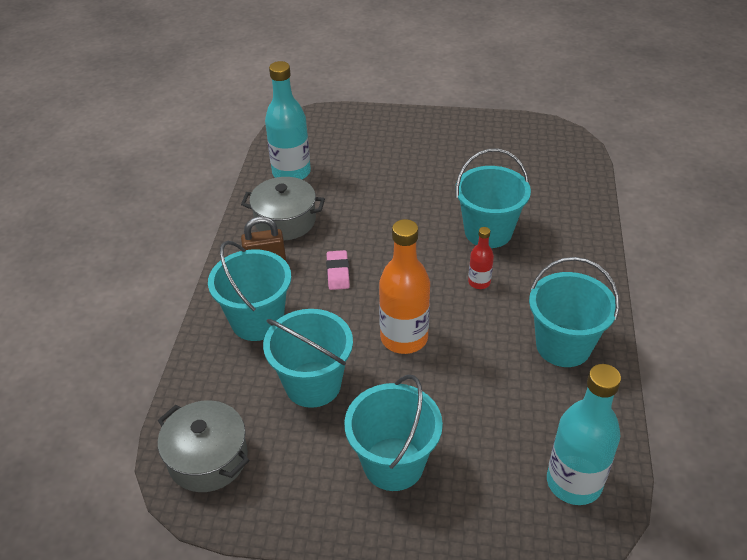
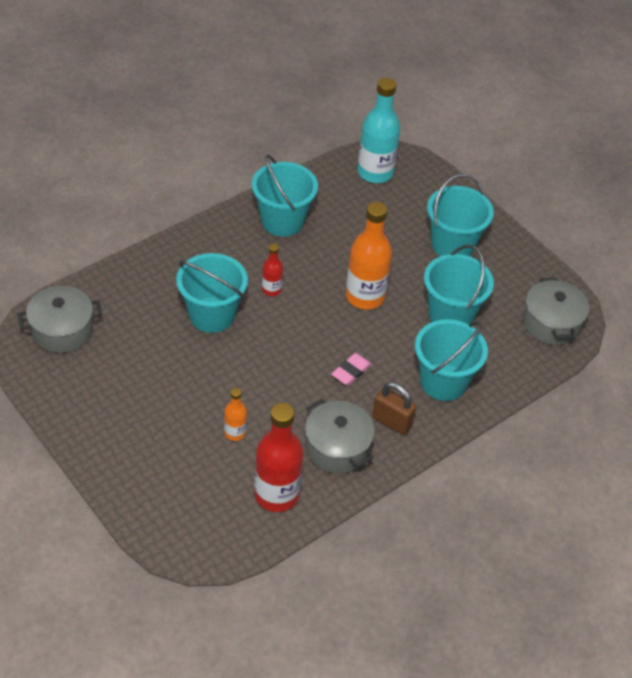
camera: 140 degrees left, 5 degrees up
(291, 172) = (276, 494): turquoise bottle -> red bottle
(363, 182) = (235, 433): none -> orange bottle
(553, 153) = (62, 330): none -> grey pot

